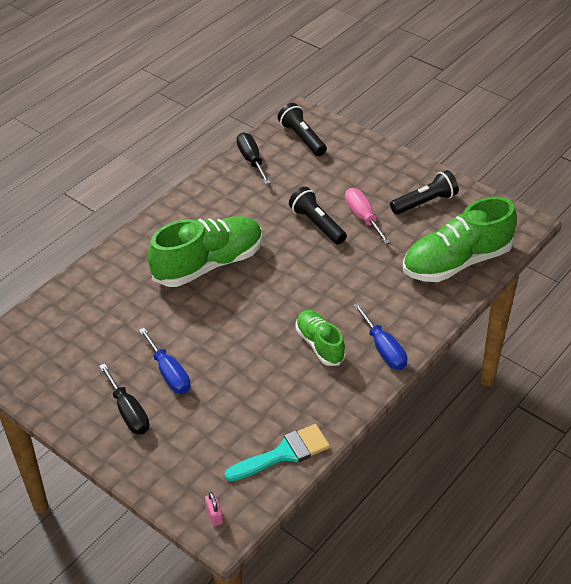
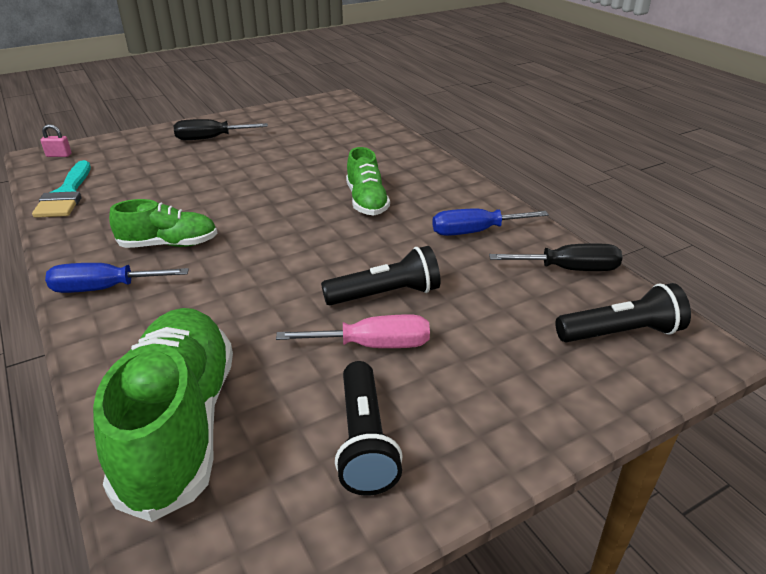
camera: 110 degrees right, 10 degrees down
(169, 373) = (232, 159): blue screwdriver -> blue screwdriver (475, 232)
(209, 264) = (366, 201): green shoe -> green shoe, size x0.57

